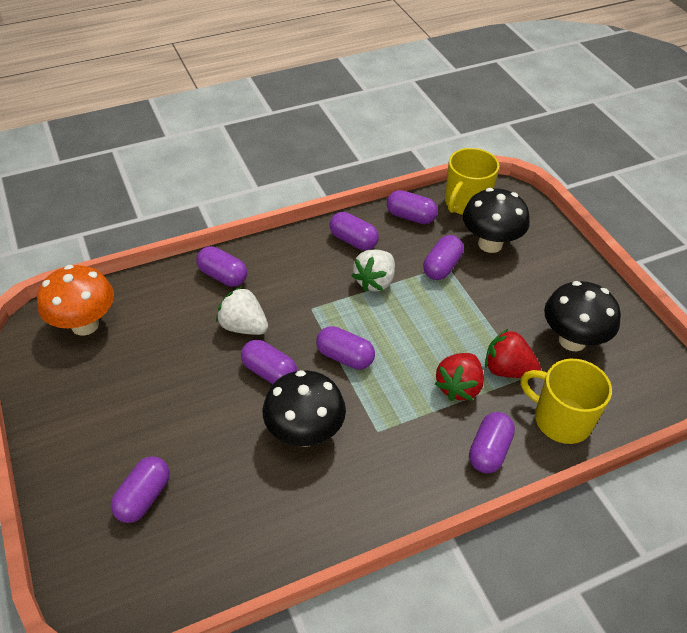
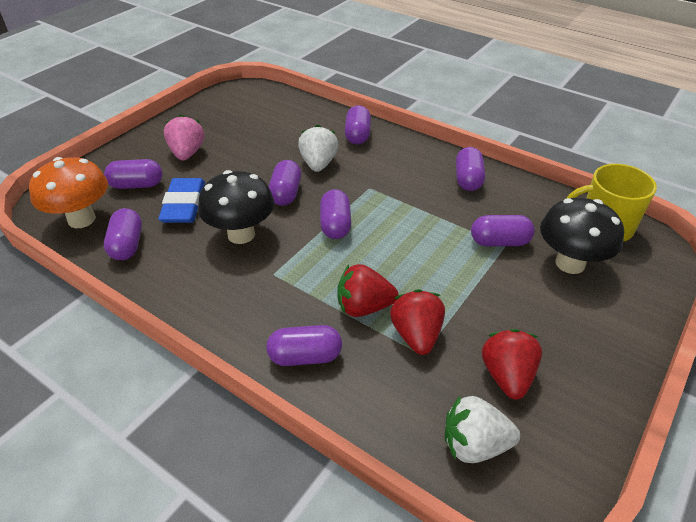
camera: 60 degrees right, 5 degrees down
(85, 325) = (259, 103): orange mushroom -> orange mushroom (81, 219)
(123, 428) = (187, 153): none -> pink strawberry
(218, 464) = (184, 205): none -> blue eraser
(375, 281) = (435, 209): white strawberry -> white strawberry (474, 445)
(410, 217) = (538, 200): purple capsule -> purple capsule (127, 245)
(561, 419) = (388, 402): yellow mug -> none
(572, 340) = (507, 376): black mushroom -> red strawberry

